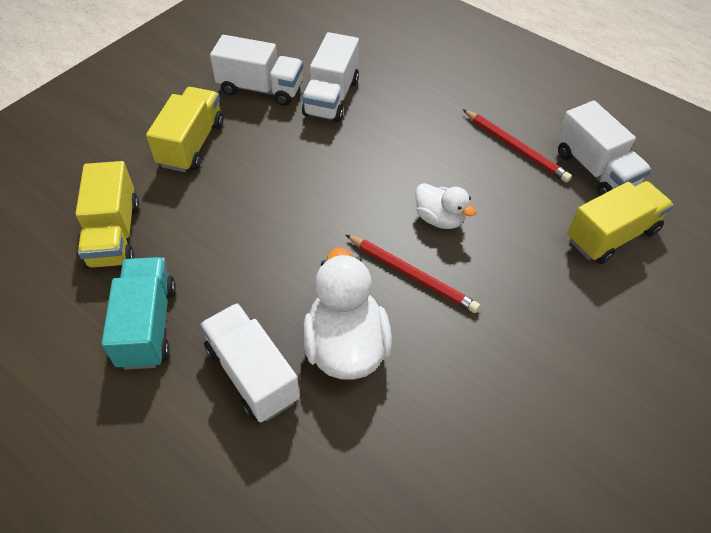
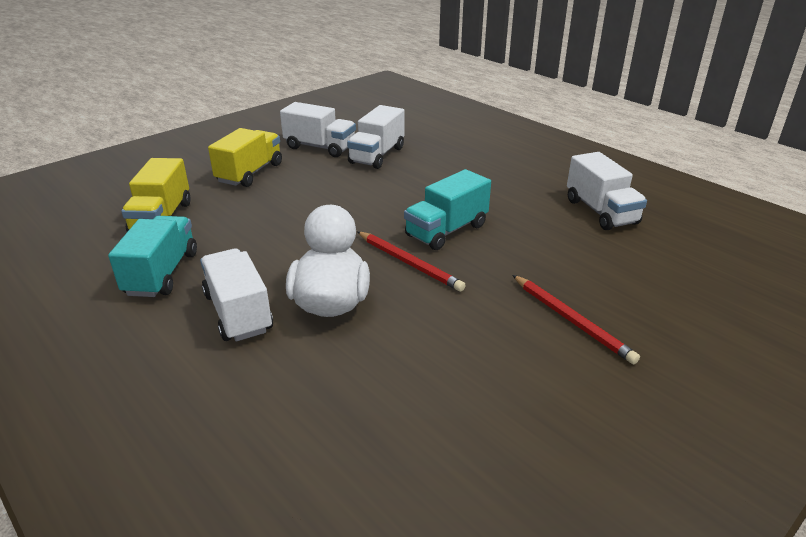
camera: 10 degrees right, 20 degrees down
(439, 219) = (446, 230): white duck -> turquoise truck
(515, 147) = (529, 194): red pencil -> red pencil (571, 320)
(611, 235) = (607, 253): yellow truck -> none

